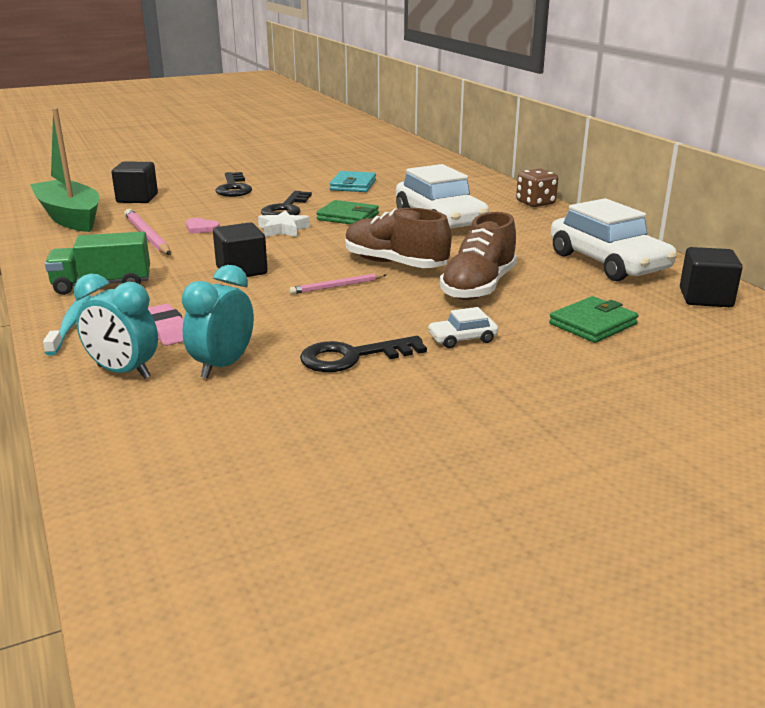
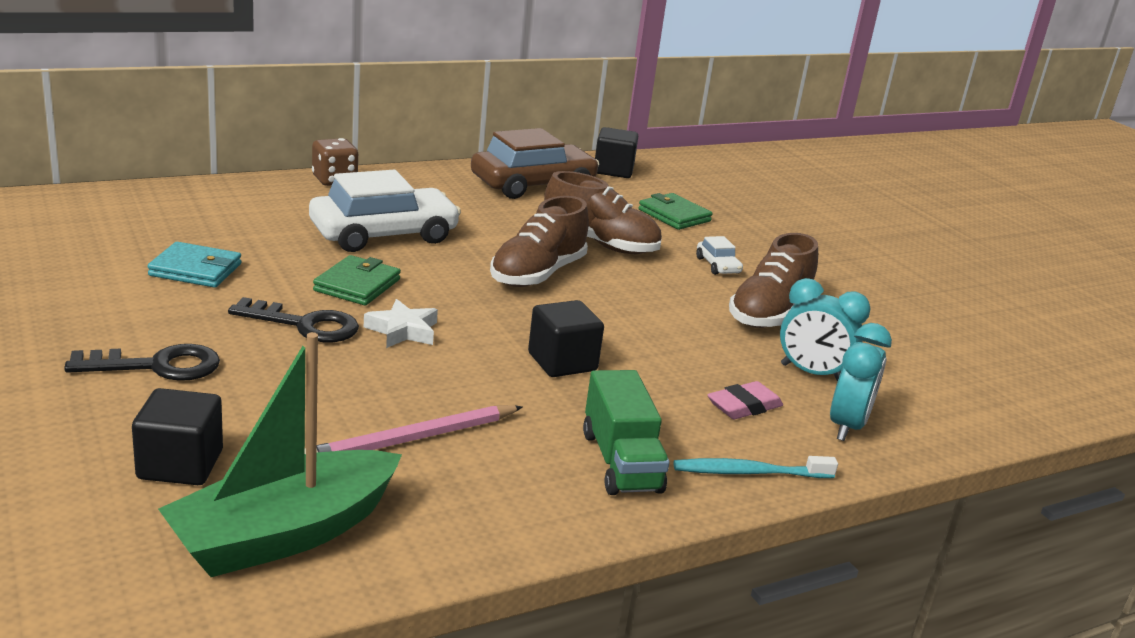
camera: 95 degrees left, 0 degrees up
(201, 228) = (383, 393): pink heart -> none
(337, 286) = (607, 309): pink pencil -> none
(352, 357) = (769, 313): black key -> brown shoe
(608, 262) = (533, 184): white car -> brown car

